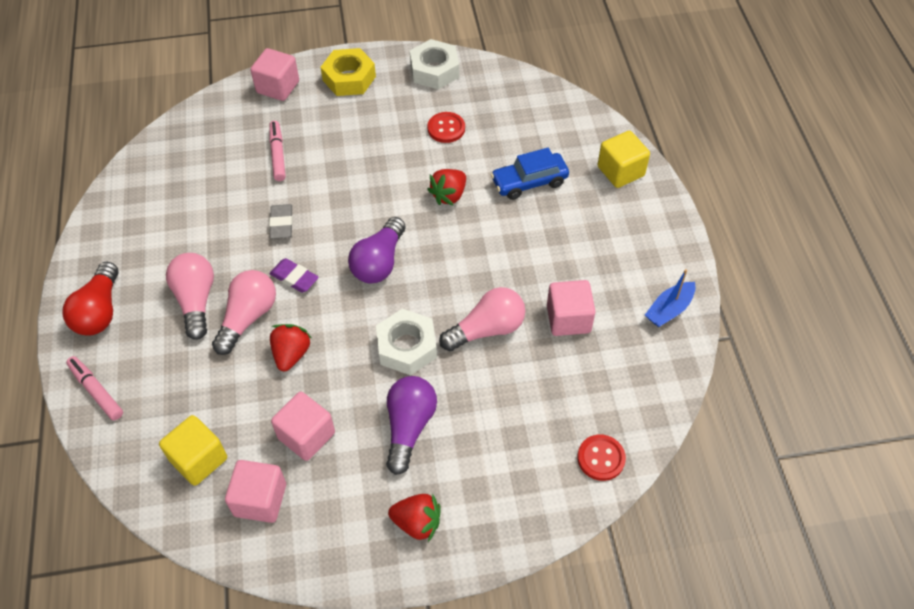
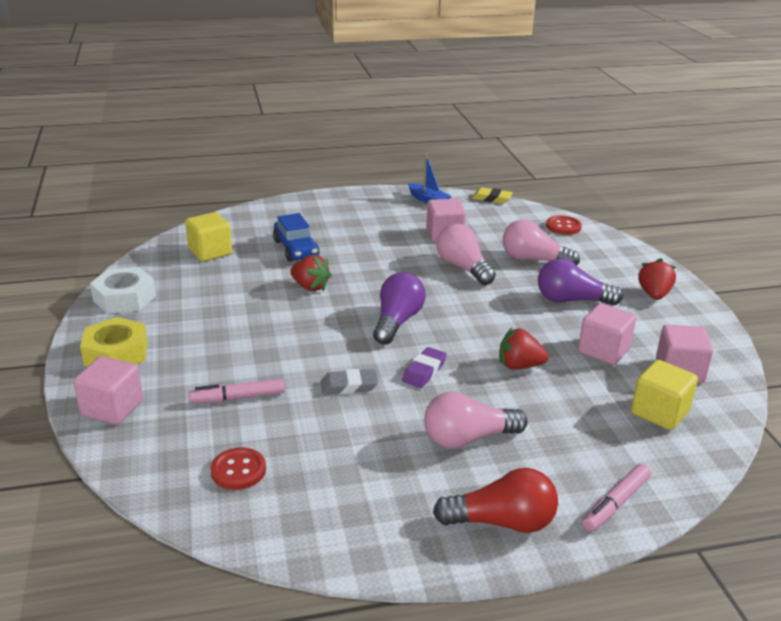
camera: 95 degrees left, 25 degrees down
(248, 317) = (482, 397): pink light bulb -> pink light bulb (533, 260)
(379, 262) = (397, 321): purple light bulb -> purple light bulb turned 90 degrees counterclockwise
(407, 347) = (492, 304): white nut -> none
(446, 128) = (217, 290): red button -> red button (238, 470)
(620, 171) = (287, 211): yellow cube -> yellow cube (210, 252)
(683, 384) = (491, 199): none -> yellow eraser

